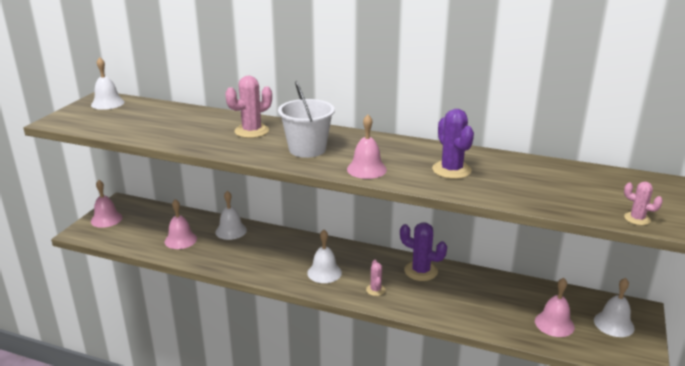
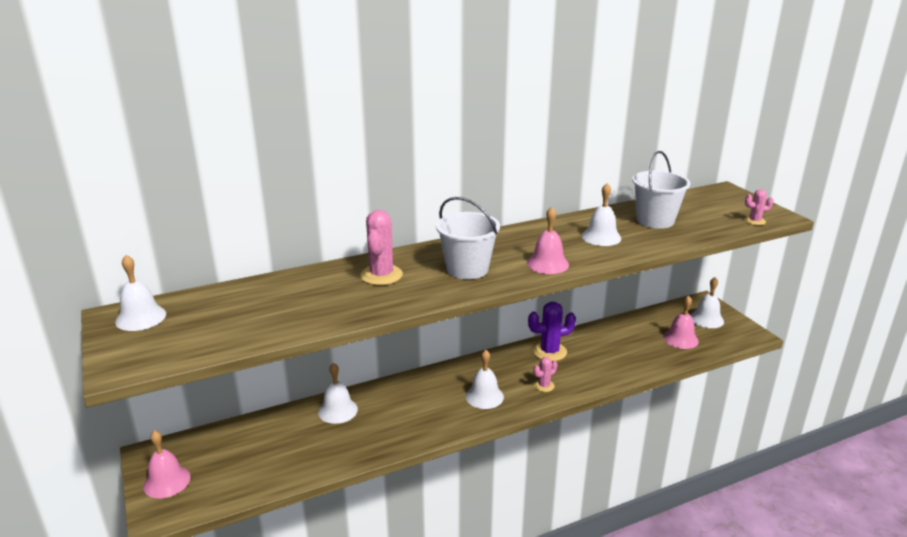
camera: 45 degrees left, 0 degrees up
(180, 240) = (300, 449): pink bell -> none
(375, 290) = (544, 386): pink cactus -> pink cactus turned 75 degrees counterclockwise
(451, 170) = (601, 237): purple cactus -> white bell
(530, 178) = (655, 220): none -> white bucket

